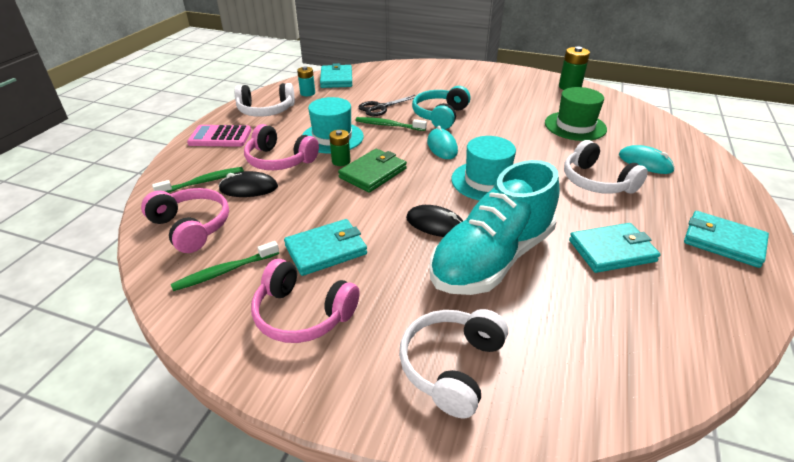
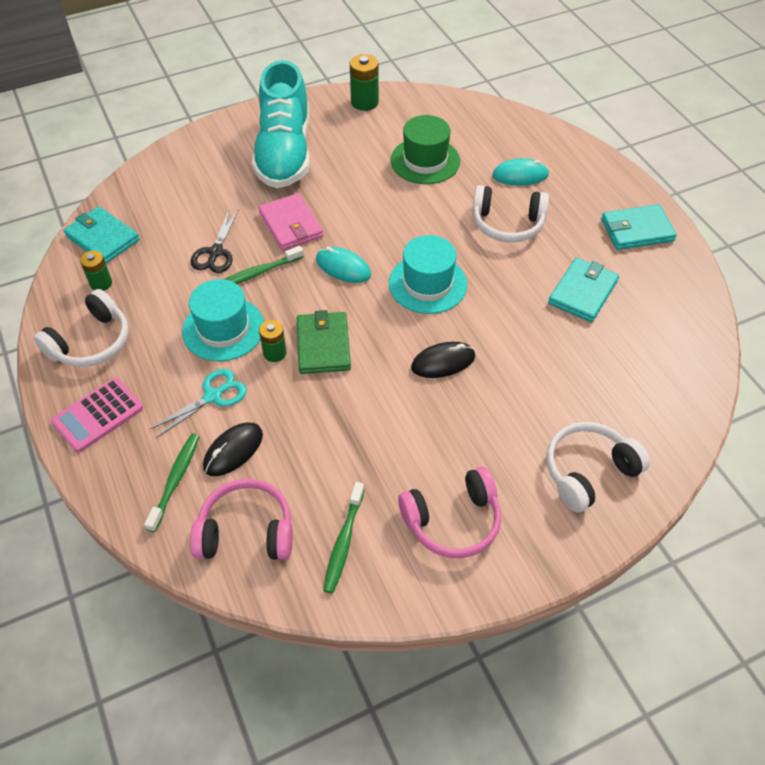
camera: 45 degrees left, 15 degrees up
(279, 160) = (212, 396): pink headphones -> turquoise scissors
(307, 93) = (101, 283): turquoise battery -> green battery
(326, 250) = (393, 455): turquoise wallet -> none
(440, 115) = (291, 225): turquoise headphones -> pink wallet
(451, 366) = (588, 471): white headphones -> white headphones turned 75 degrees clockwise
(491, 259) = (517, 363): turquoise shoe -> turquoise shoe (284, 153)

